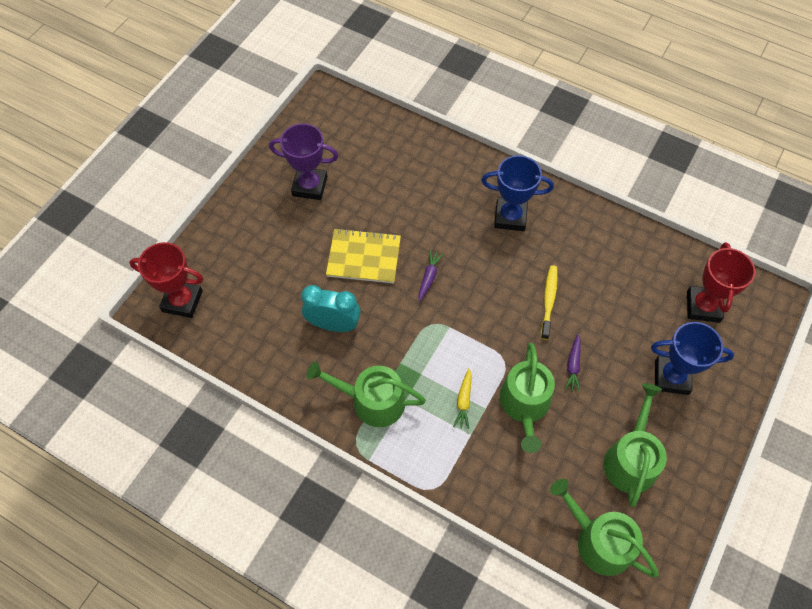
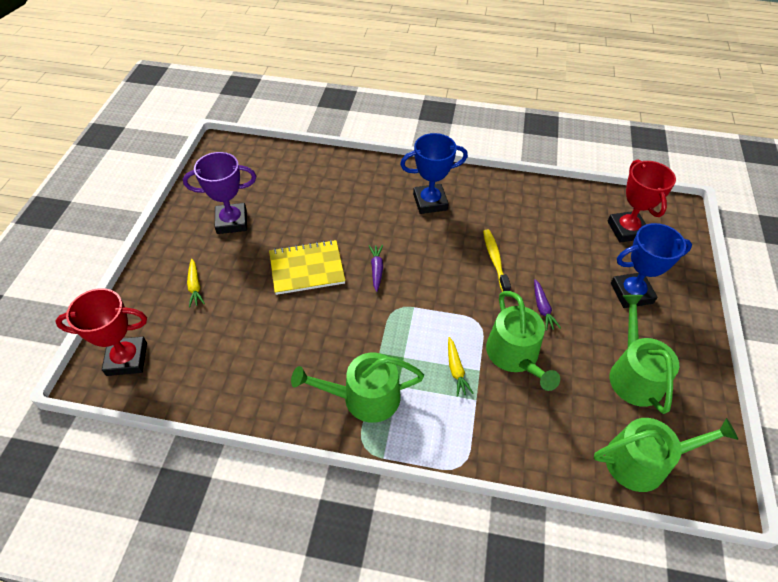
camera: 20 degrees left, 10 degrees down
(257, 246) = (195, 286): none -> yellow carrot
(333, 324) = (298, 336): turquoise clock -> none
(598, 540) = (644, 461): green watering can -> green watering can turned 150 degrees clockwise

